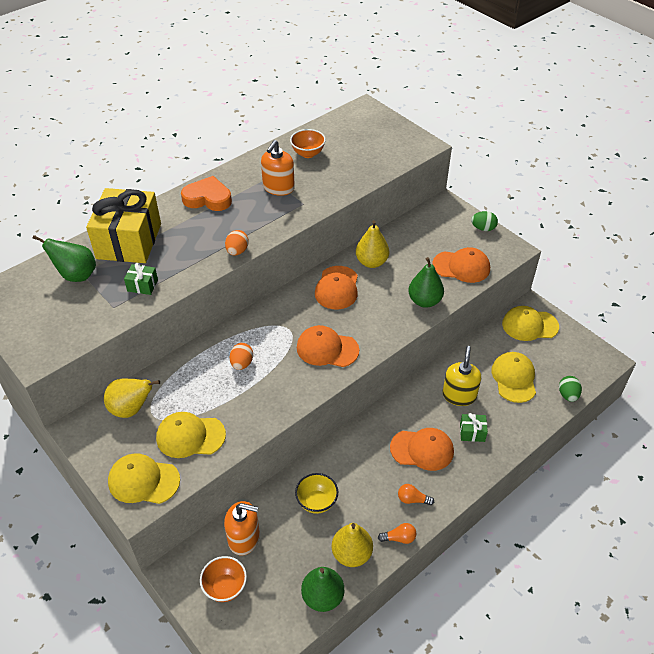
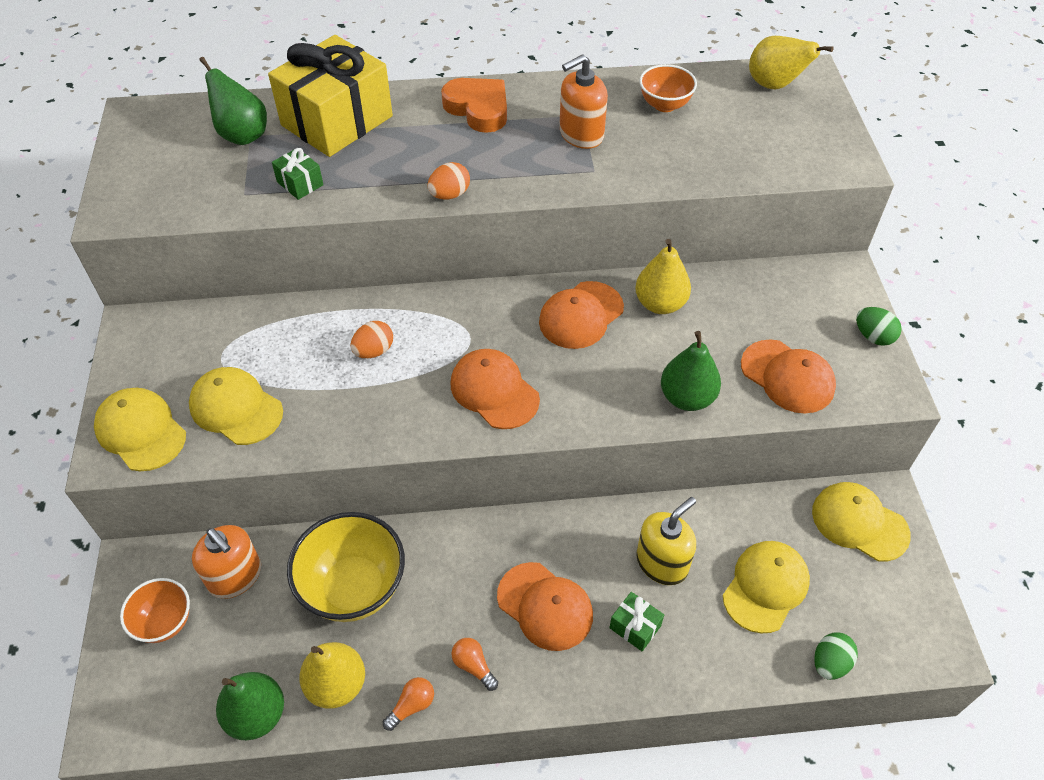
camera: 35 degrees right, 5 degrees up
(131, 409) = (205, 336): yellow pear -> yellow pear (774, 85)
(316, 502) = (354, 588): yellow bowl -> yellow bowl, size x1.73
(399, 538) = (411, 706): orange light bulb -> orange light bulb turned 75 degrees counterclockwise

